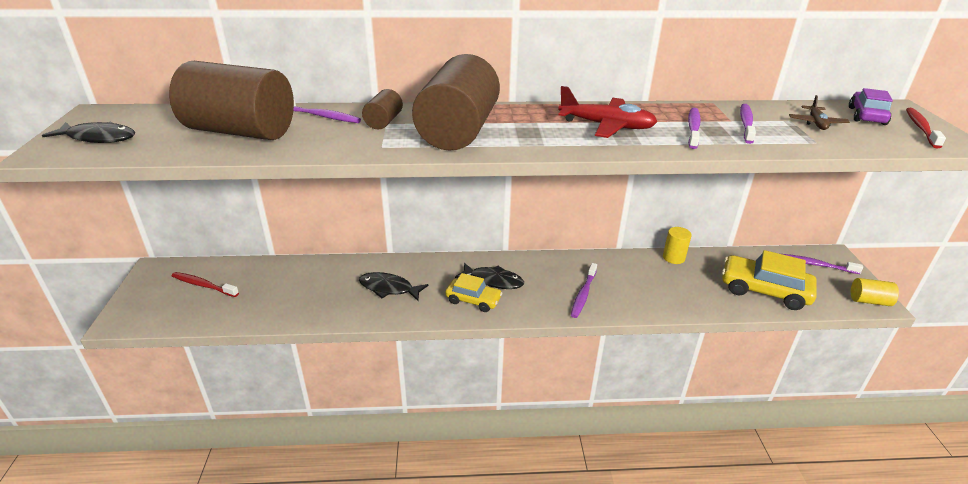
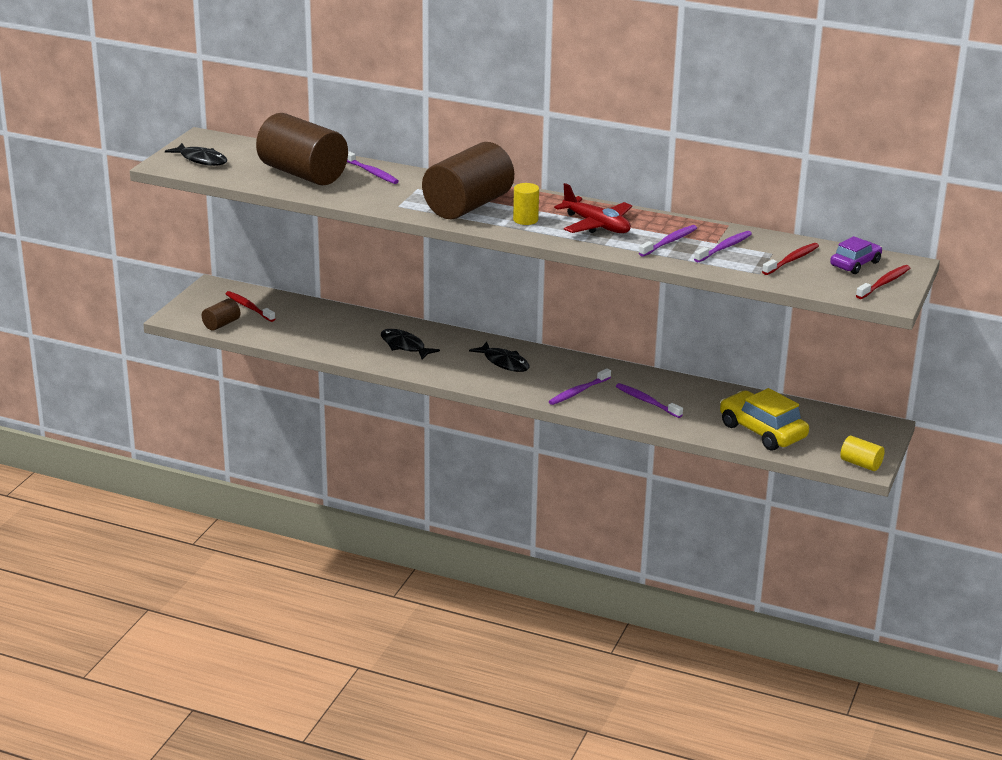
camera: 25 degrees right, 5 degrees down
(383, 122) = (416, 186): brown cylinder -> brown cylinder (221, 324)
(473, 300) = (472, 372): yellow car -> none
(673, 257) = (704, 387): yellow cylinder -> yellow cylinder (525, 220)
(815, 265) = (850, 427): purple toothbrush -> purple toothbrush (647, 401)
(816, 123) = (791, 260): brown plane -> red toothbrush

